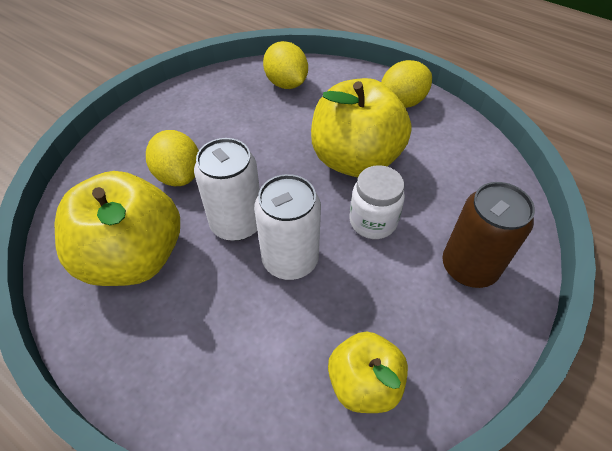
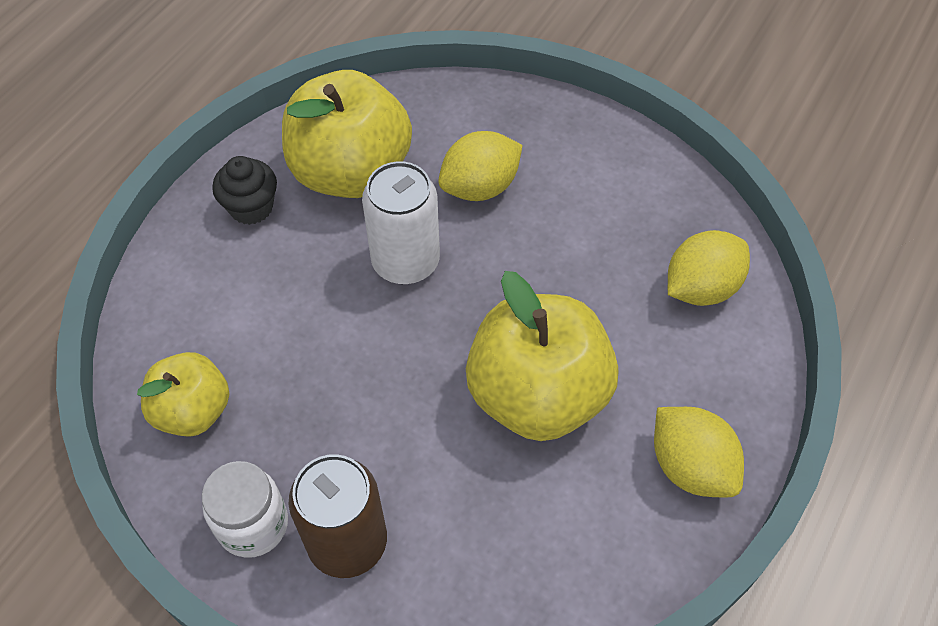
camera: 85 degrees right, 5 degrees up
(148, 339) = (251, 207): none -> black cupcake
(290, 259) = (353, 325): white can -> none
(373, 221) = (419, 419): white jar -> white jar (253, 524)

